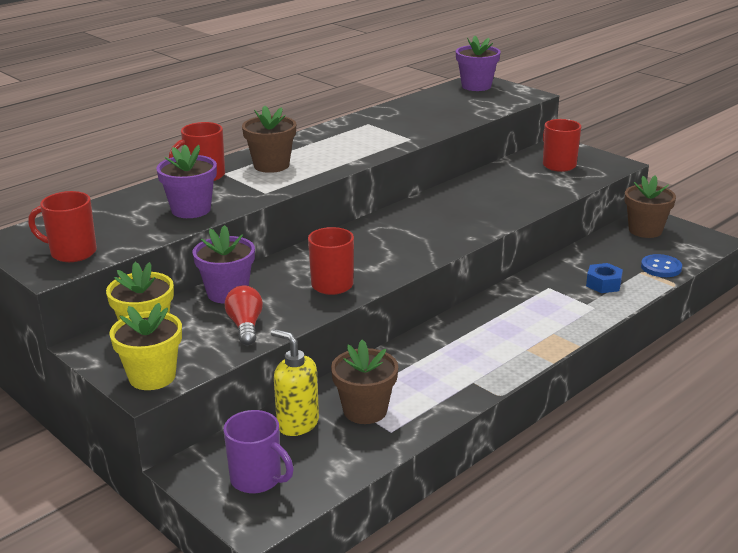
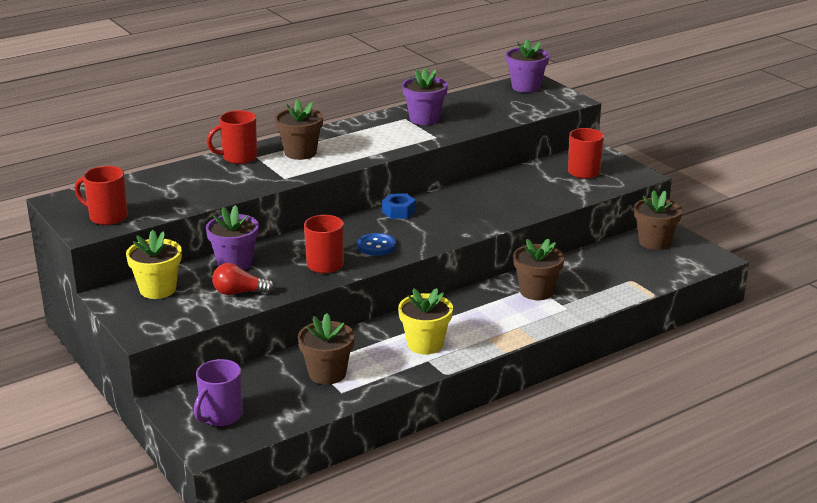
camera: 10 degrees right, 0 degrees up
(152, 376) = (151, 325): yellow flower pot -> yellow flower pot (425, 344)
(191, 210) = (216, 188): purple flower pot -> purple flower pot (424, 119)
(245, 326) = (239, 292): red light bulb -> red light bulb turned 90 degrees counterclockwise
(257, 479) = (220, 416): purple mug -> purple mug turned 75 degrees clockwise
(297, 423) = (268, 377): yellow soap dispenser -> none
(553, 292) = (536, 291): none -> brown flower pot
(603, 284) = (587, 288): blue nut -> blue nut (399, 211)
(661, 267) = (649, 278): blue button -> blue button (376, 246)

